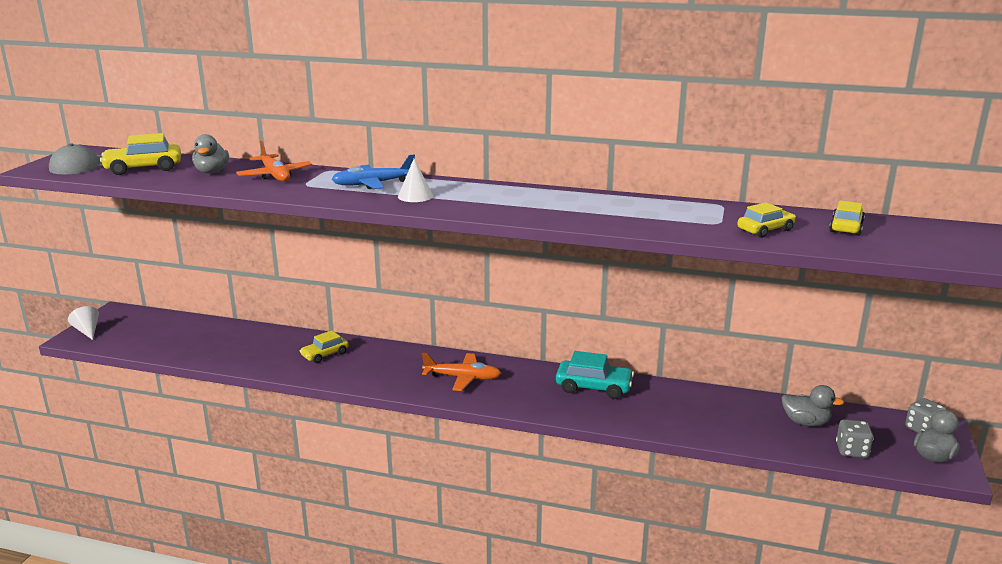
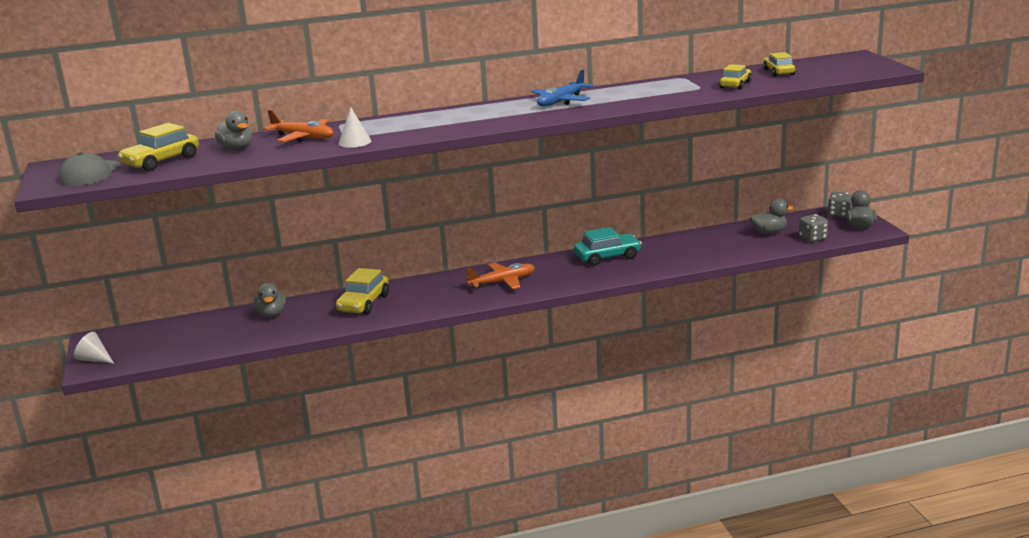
camera: 30 degrees left, 0 degrees up
(248, 337) = (271, 314): none -> grey duck
(325, 354) = (363, 303): yellow car -> yellow car, size x1.51
(373, 184) = (404, 123): blue plane -> blue plane (561, 101)
(415, 196) = (457, 122): white cone -> white cone (354, 142)

